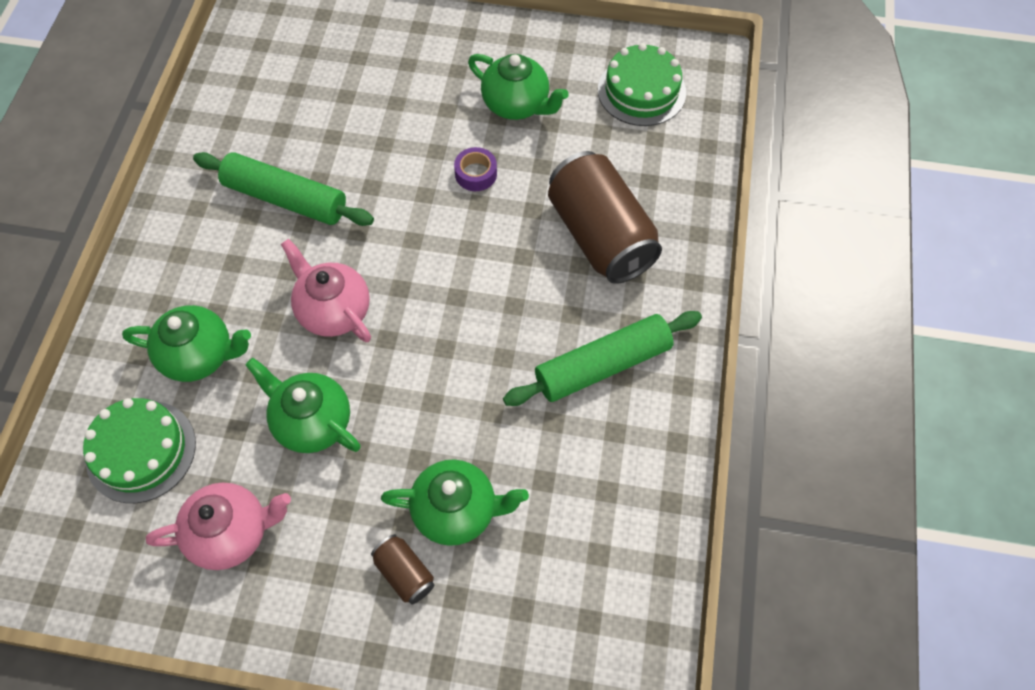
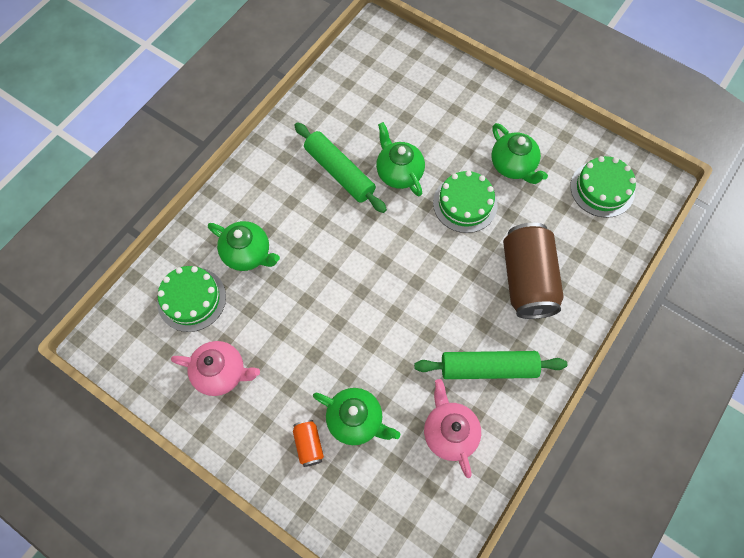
camera: 25 degrees right, 5 degrees up
(312, 422) = (295, 325): green teapot -> green teapot (399, 172)
(333, 310) = (337, 259): pink teapot -> pink teapot (449, 432)
(404, 573) = (309, 444): brown can -> orange can
(476, 174) = (465, 203): purple tape -> green cake

